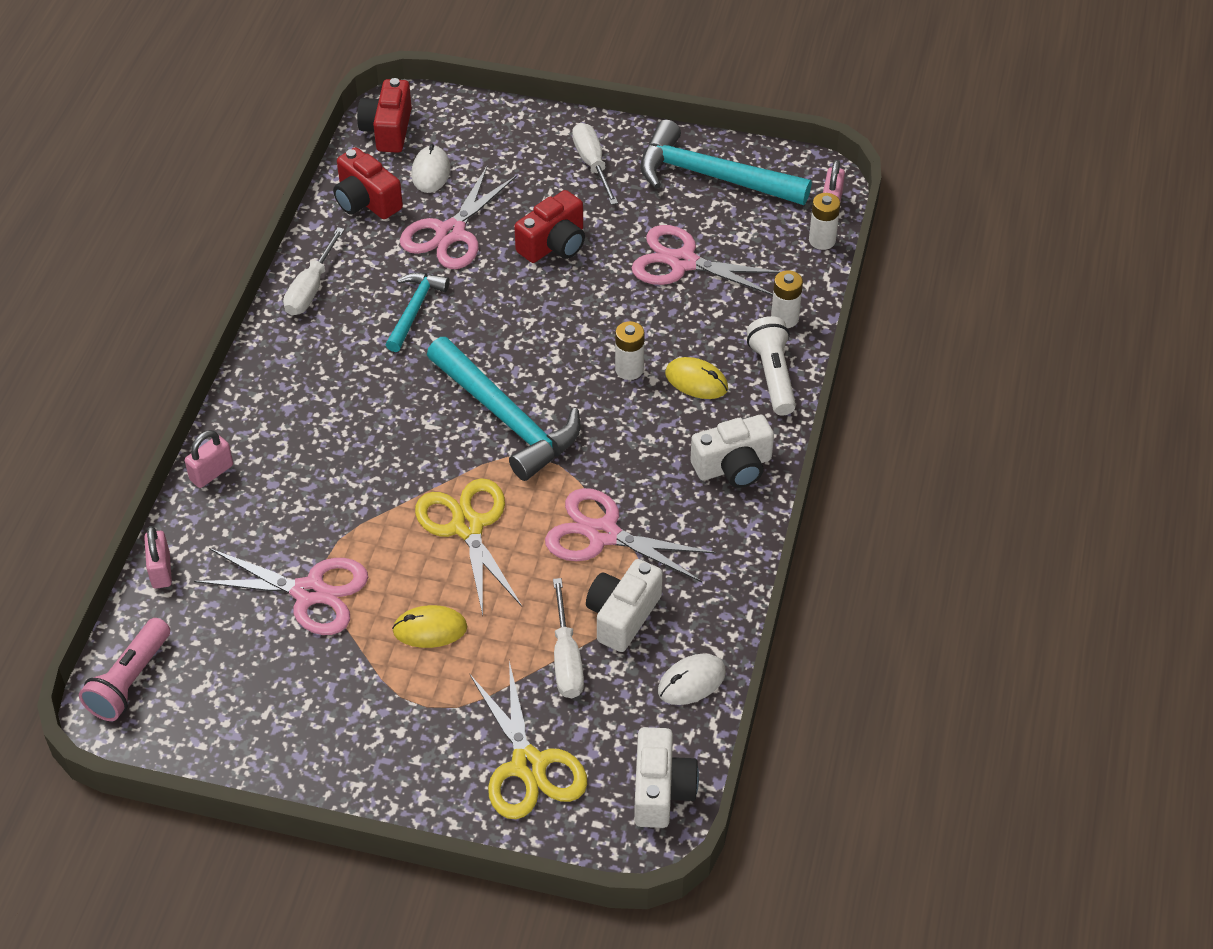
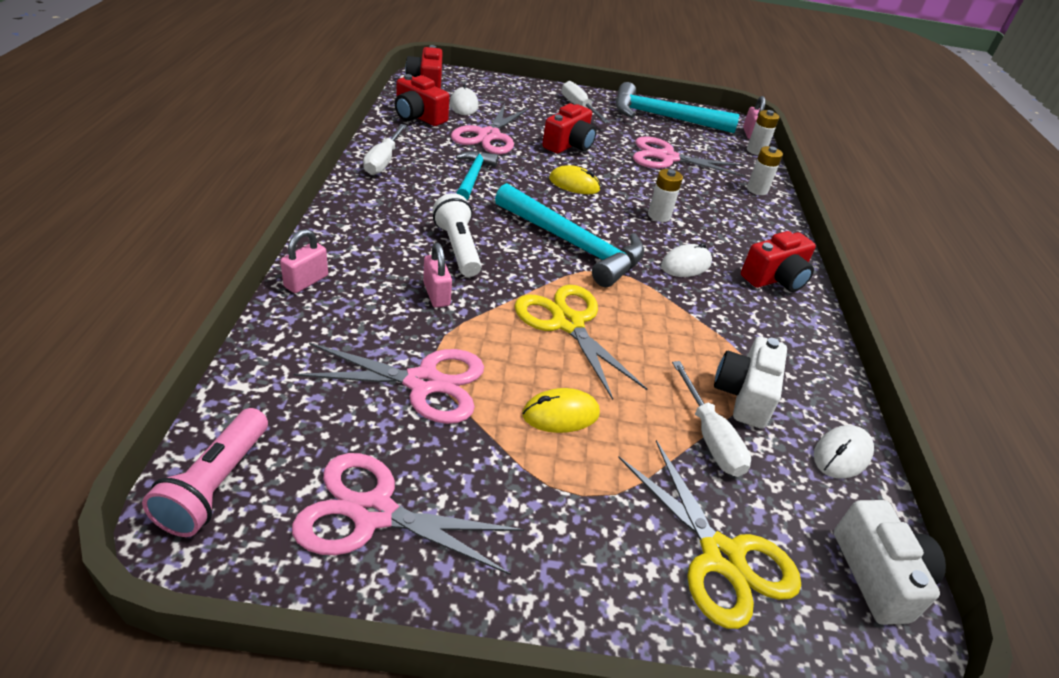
camera: 15 degrees left, 10 degrees down
(161, 570) = (254, 365): pink padlock -> pink padlock (436, 294)
(603, 534) = (693, 328): pink scissors -> pink scissors (373, 513)
(631, 446) = (686, 264): none -> white mouse
(696, 381) = (714, 224): yellow mouse -> yellow mouse (574, 184)
(733, 466) = (775, 278): white camera -> red camera
(772, 375) = (769, 221): white flashlight -> white flashlight (458, 248)

